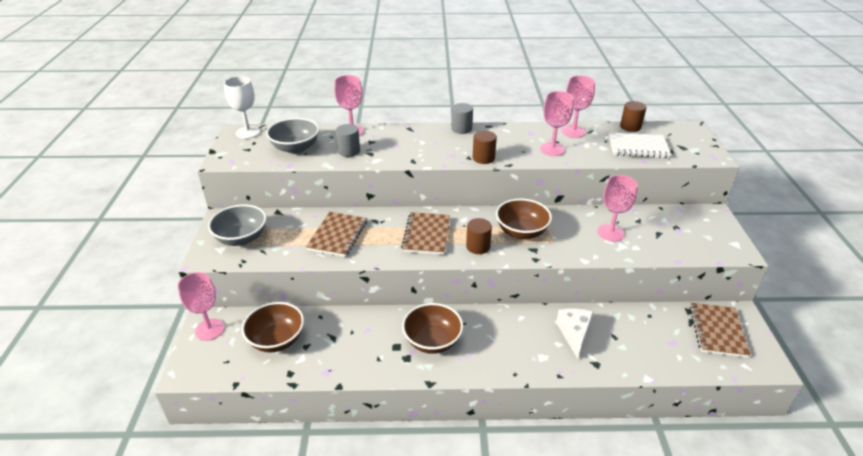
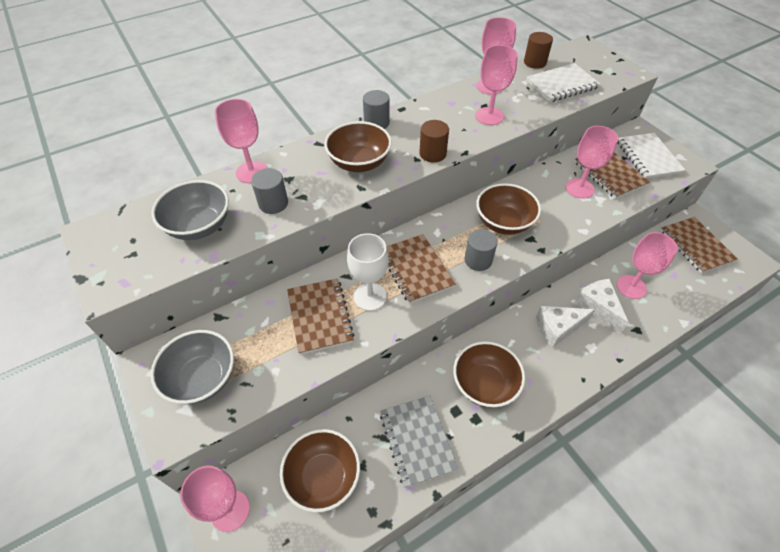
camera: 30 degrees left, 15 degrees up
(248, 132) = (110, 226): white goblet -> white goblet (370, 296)
(353, 350) = (417, 441): none -> grey notebook
(426, 147) = (359, 163): none -> brown bowl
(478, 246) = (478, 260): brown cylinder -> grey cylinder
(525, 333) = (557, 328): none -> white cheese
(620, 333) = (631, 287): none -> pink goblet
(649, 233) = (609, 174): none -> brown notebook
(701, 234) = (648, 157): none -> white notebook

